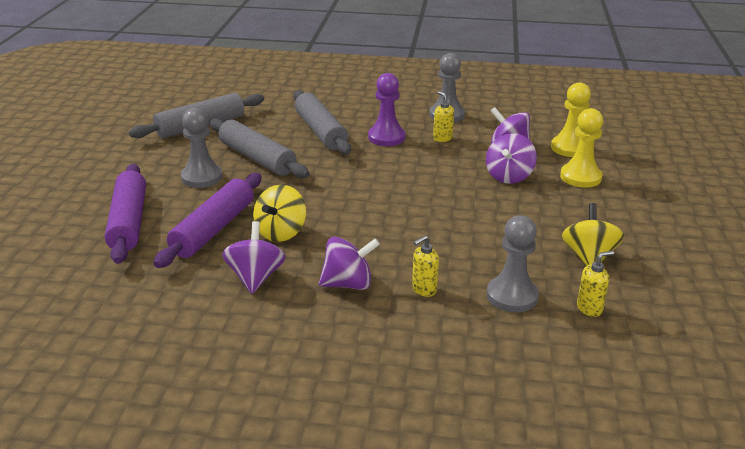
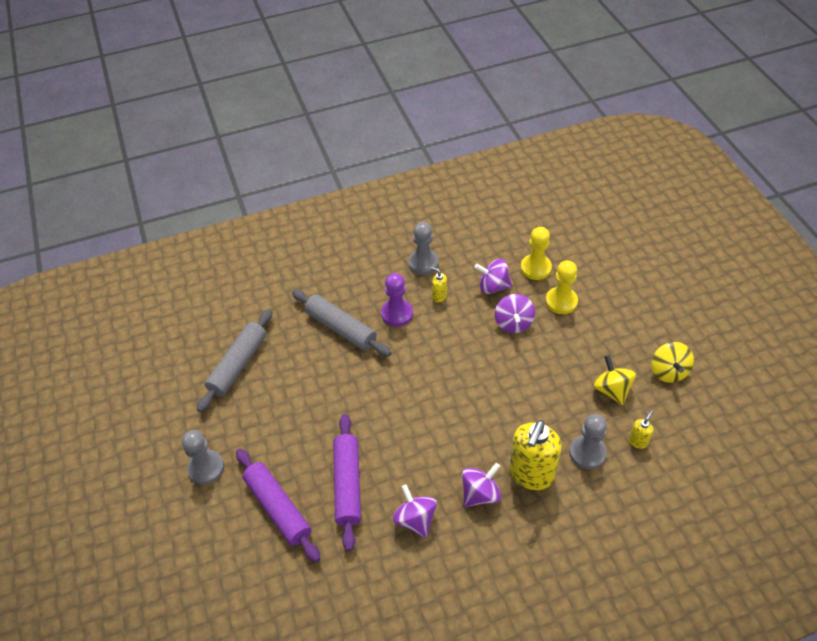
camera: 25 degrees left, 20 degrees up
(202, 177) = (291, 429): grey pawn -> grey pawn (206, 468)
(257, 158) = (316, 386): grey rolling pin -> none
(281, 232) = (398, 464): yellow spinning top -> yellow spinning top (668, 371)
(424, 290) = (531, 474): yellow soap dispenser -> yellow soap dispenser, size x2.26

